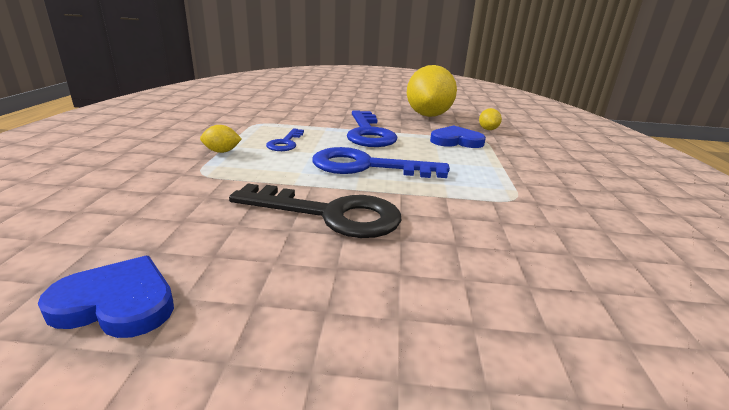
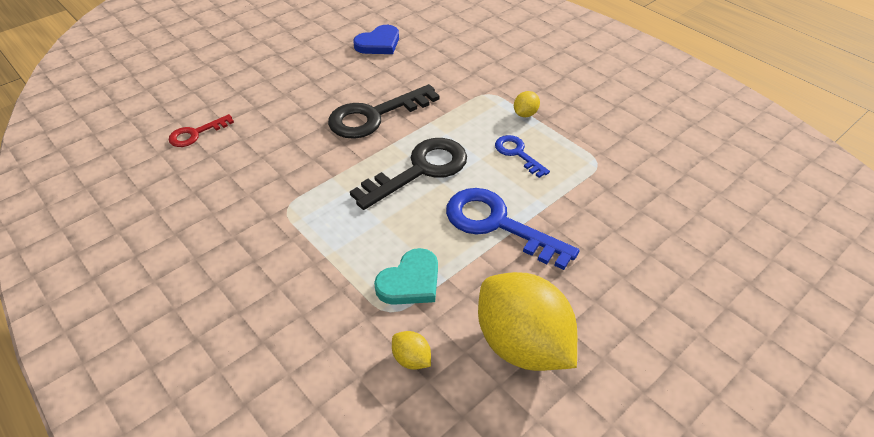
camera: 135 degrees right, 20 degrees up
(366, 166) = (420, 170): blue key -> black key
(456, 141) = (410, 281): blue heart -> turquoise heart
(619, 342) = (196, 134): none -> red key

